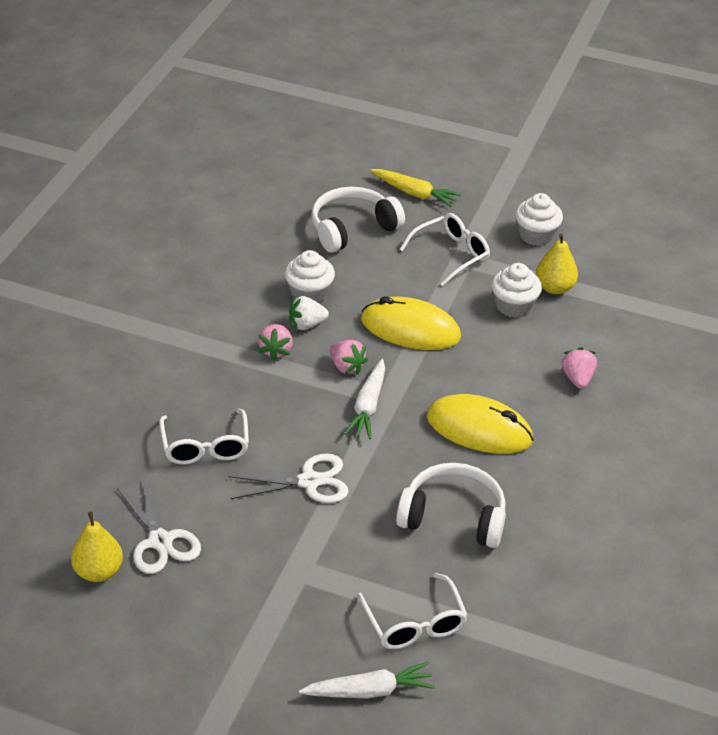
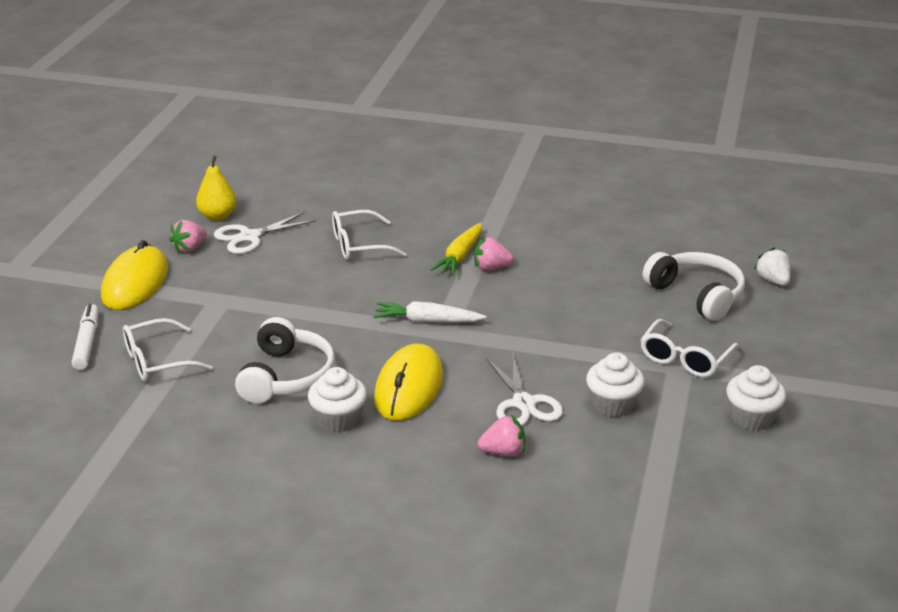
camera: 85 degrees right, 10 degrees down
(306, 324) = (534, 280): white strawberry -> white strawberry (773, 280)
(309, 293) = (581, 278): white cupcake -> white cupcake (338, 419)
(309, 481) = (323, 297): white scissors -> white scissors (523, 403)
(346, 367) = (479, 306): pink strawberry -> pink strawberry (189, 248)
(369, 691) = (87, 343): white carrot -> white marker
(410, 329) = (549, 339): yellow mouse -> yellow mouse (135, 283)
(414, 193) = (782, 329): yellow carrot -> yellow carrot (460, 256)
(451, 254) = (685, 359): white glasses -> white glasses turned 75 degrees clockwise
(554, 288) = (658, 433): yellow pear -> none

